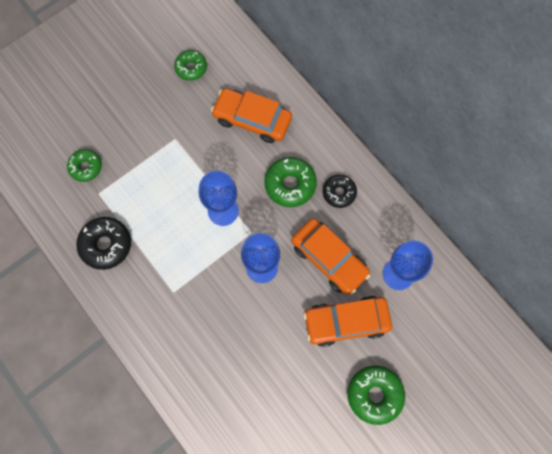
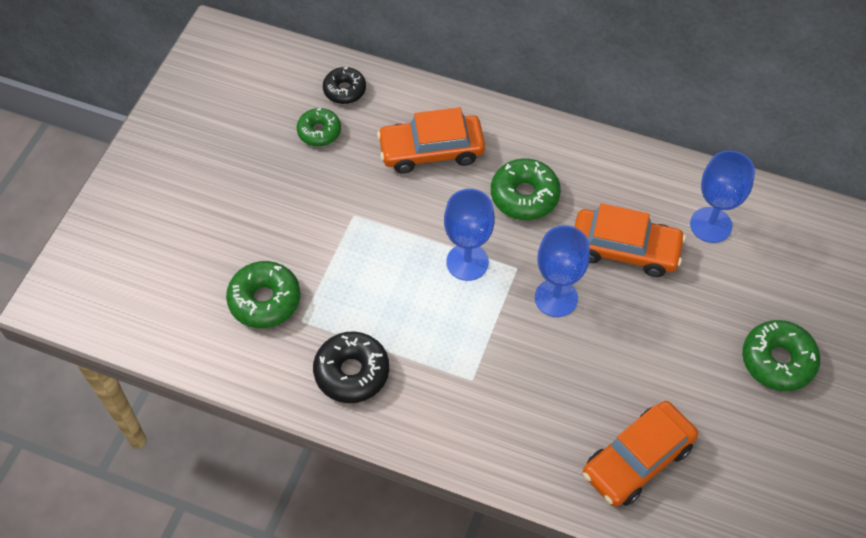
camera: 30 degrees left, 15 degrees down
(86, 167) = (265, 300): green donut -> green donut, size x1.52
(339, 193) = (585, 176): black donut -> black donut (344, 90)
(346, 322) = (692, 303): orange car -> orange car (637, 460)

